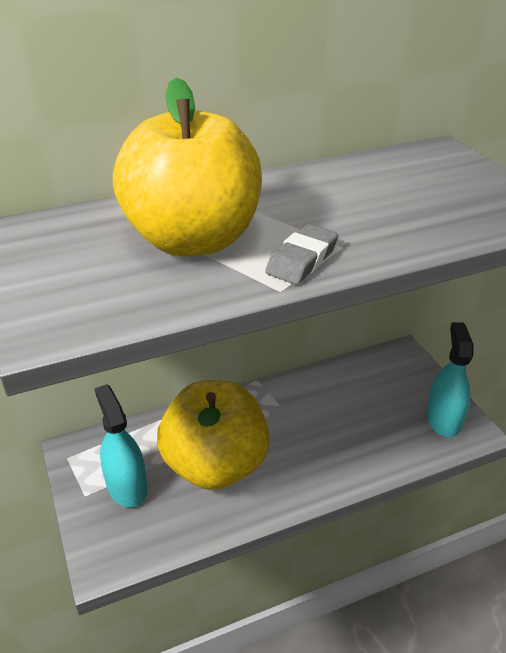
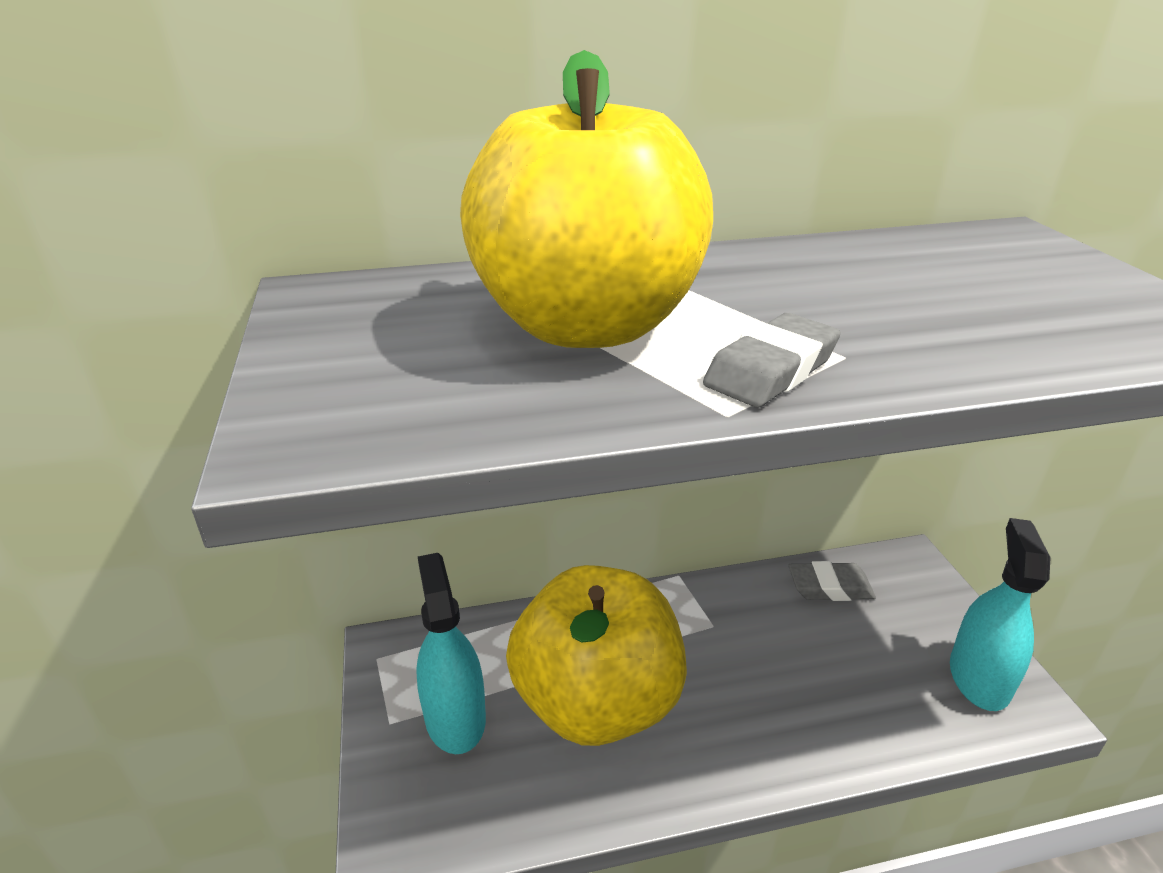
camera: 10 degrees right, 5 degrees down
(353, 376) = (830, 587): none -> grey eraser

